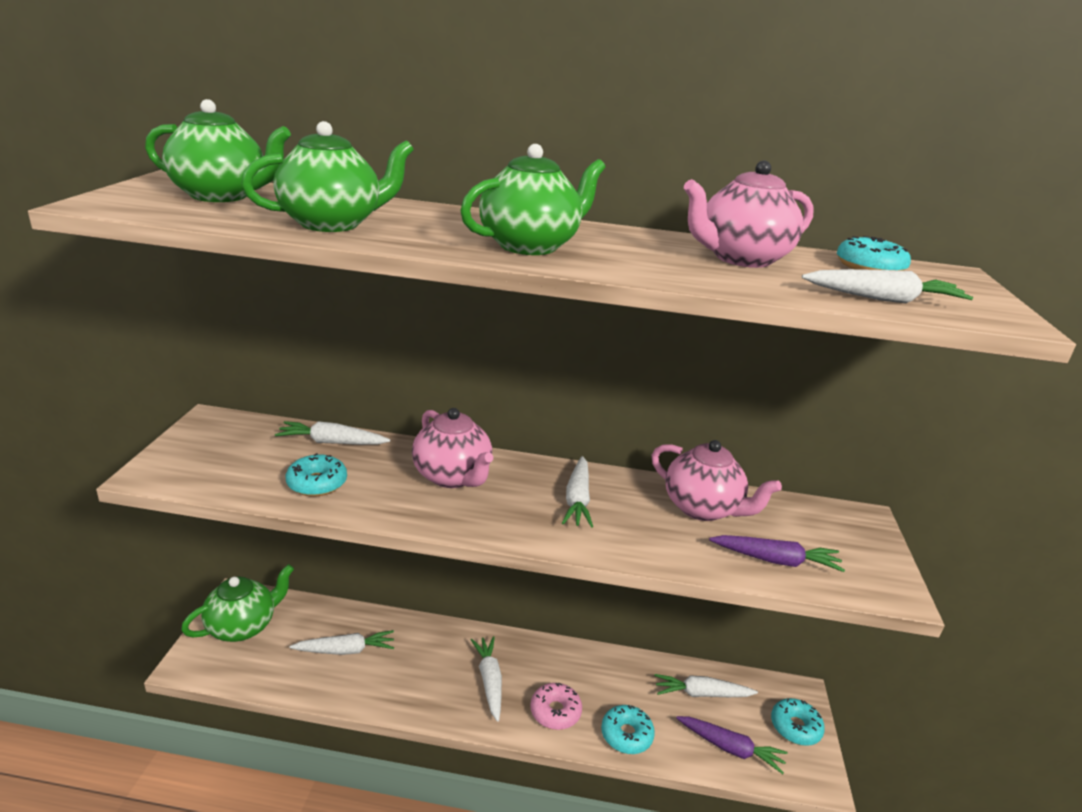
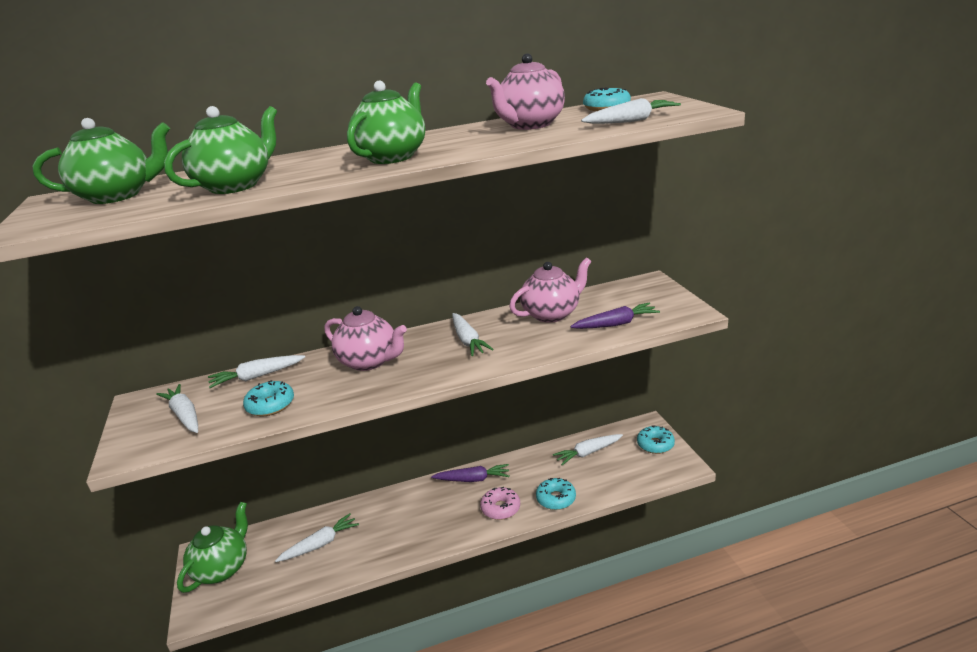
camera: 20 degrees left, 0 degrees up
(489, 681) = (442, 512): white carrot -> white carrot (184, 415)
(703, 508) = (552, 314): pink teapot -> pink teapot turned 45 degrees counterclockwise
(730, 748) = (624, 474): purple carrot -> purple carrot (473, 479)

